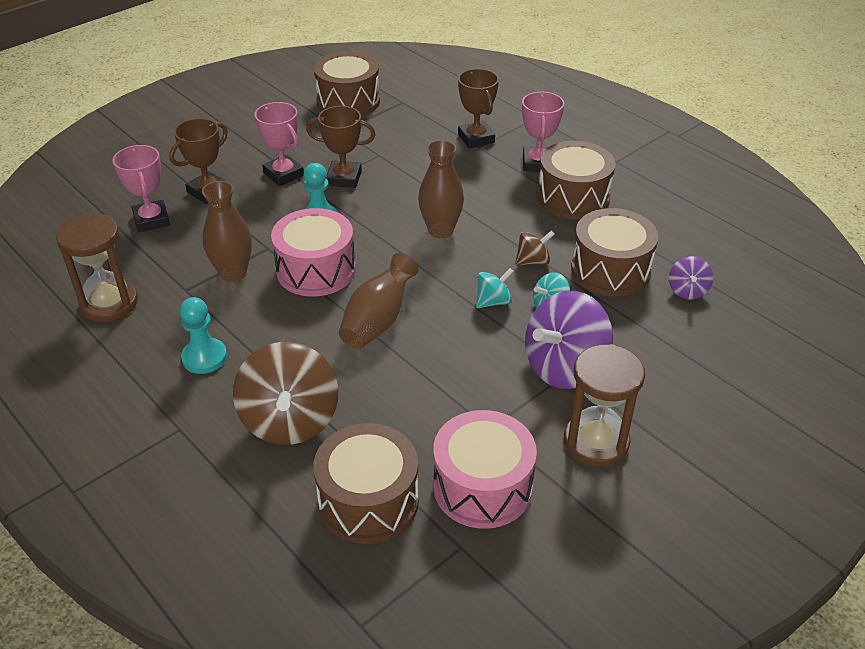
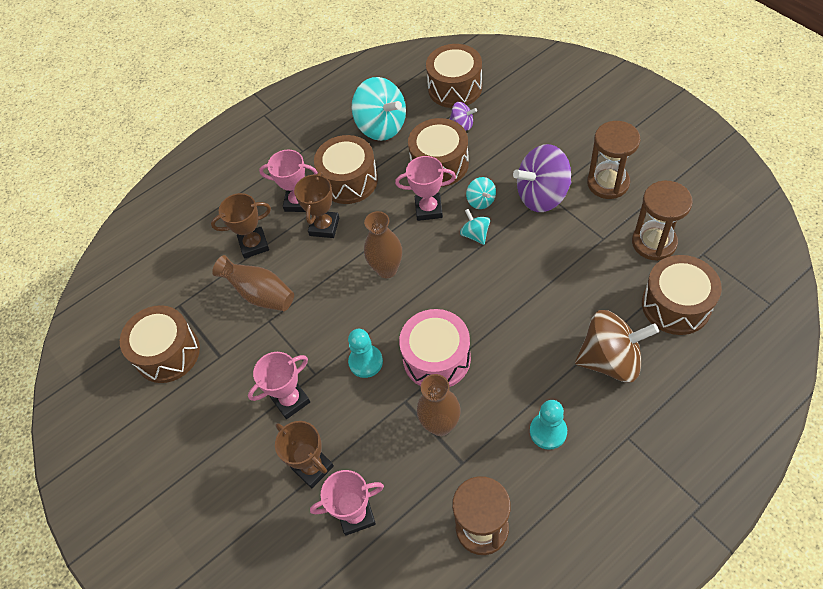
camera: 80 degrees left, 15 degrees up
(344, 178) = (303, 347): brown trophy -> brown trophy (324, 227)
(378, 321) = (499, 309): brown vase -> brown vase (260, 294)
(482, 487) = (654, 242): pink drum -> brown hourglass
(533, 261) = (428, 209): brown spinning top -> pink trophy
(564, 367) = (542, 195): purple spinning top -> purple spinning top turned 105 degrees clockwise
(668, 219) = (381, 126): none -> turquoise spinning top
(758, 283) = (455, 88): none -> brown drum

